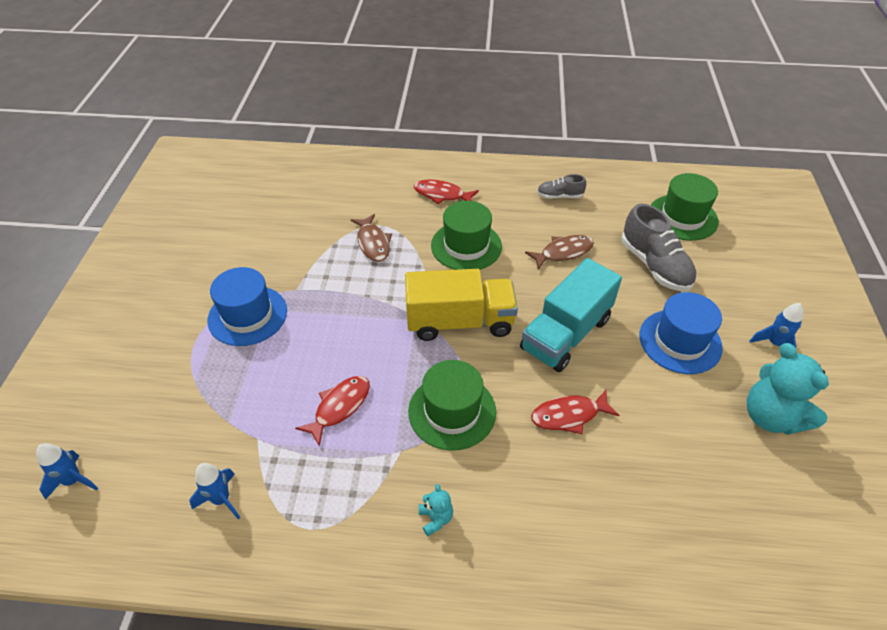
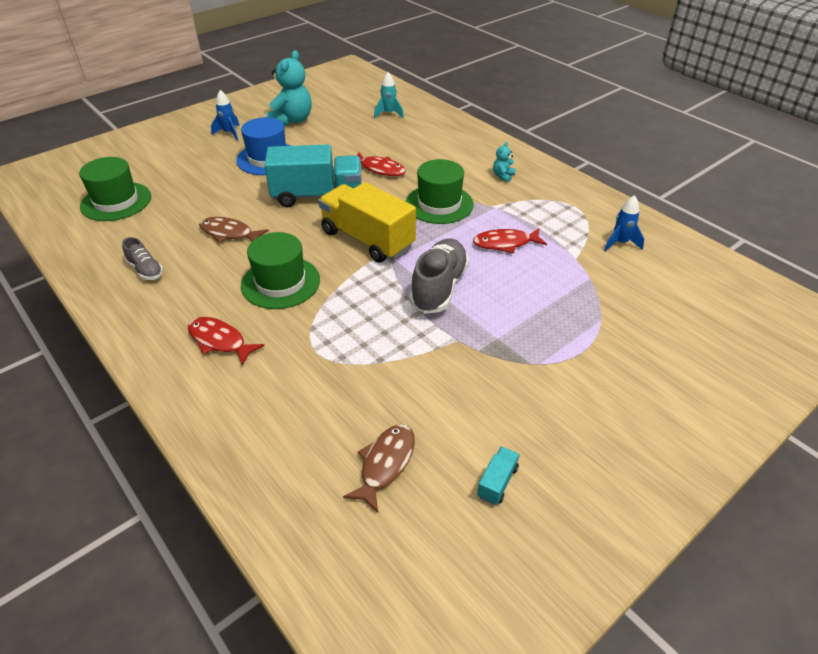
camera: 135 degrees left, 5 degrees down
(73, 481) = (726, 307): blue rocket -> none
(201, 231) = (497, 482): none -> turquoise truck
(247, 315) = (519, 344): blue hat -> none
(373, 243) = (345, 337): brown fish -> brown fish (385, 464)
(442, 195) = (220, 341): red fish -> red fish turned 150 degrees clockwise
(654, 265) = (198, 191): grey shoe -> grey shoe (439, 287)
(712, 535) = (388, 114): none -> turquoise rocket

